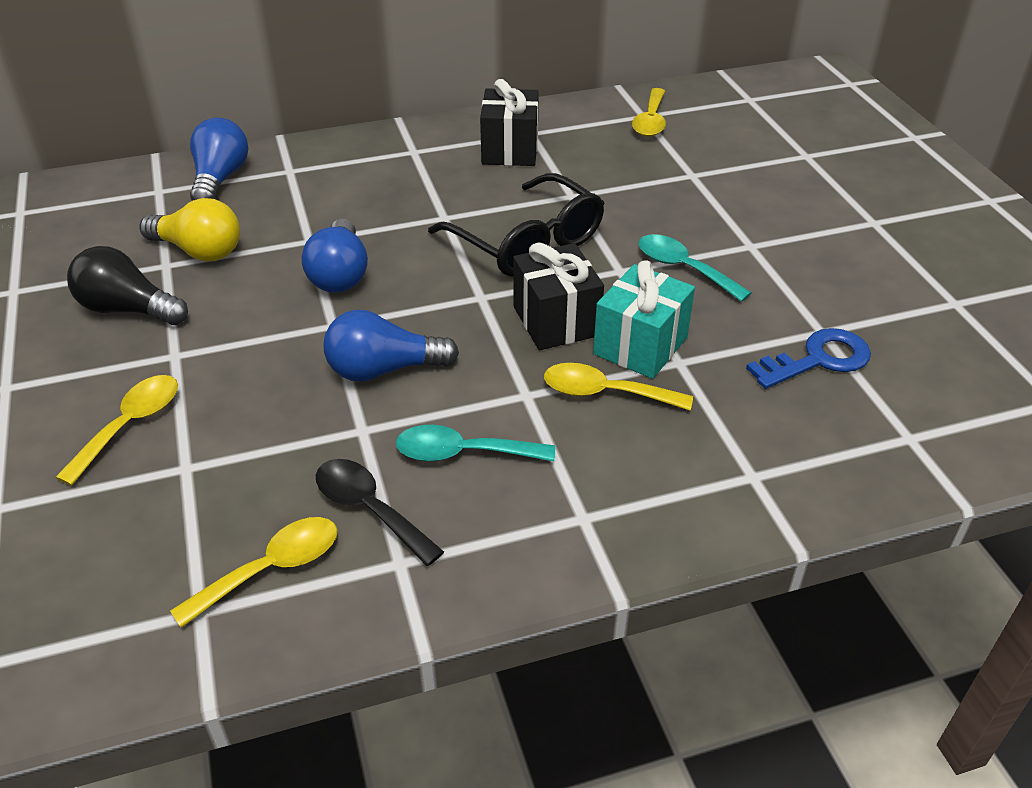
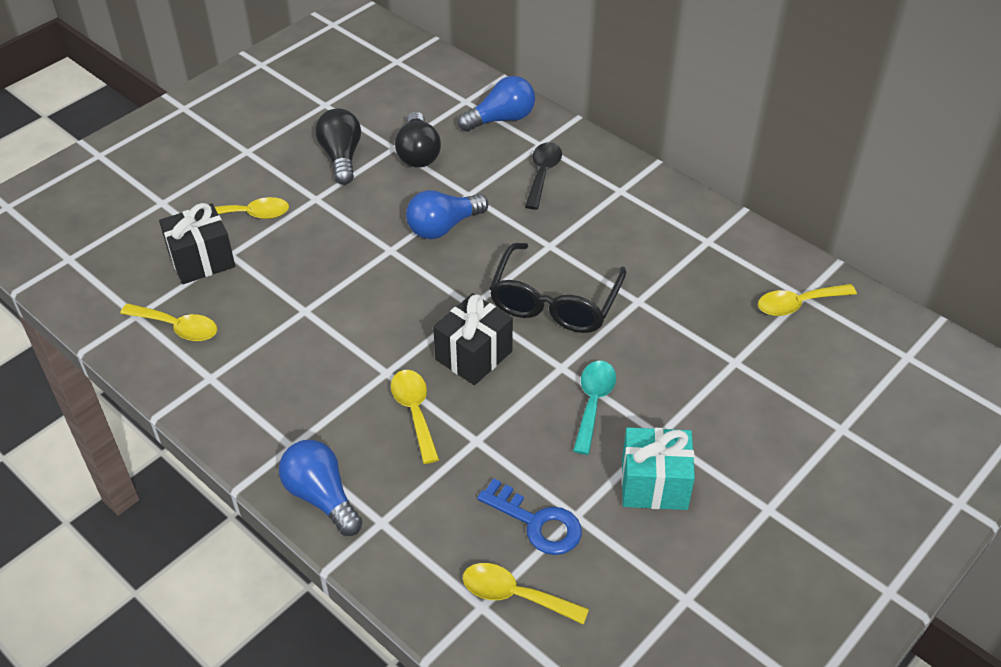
camera: 60 degrees right, 5 degrees up
(199, 251) = (418, 153): yellow light bulb -> black light bulb
(369, 509) = (242, 345): black spoon -> black spoon (543, 174)
(383, 370) = (364, 294): blue light bulb -> blue light bulb (321, 496)
(463, 453) = (312, 365): turquoise spoon -> none
(510, 150) = (670, 240): black gift -> black gift (202, 260)
(640, 346) = (479, 412): turquoise gift -> turquoise gift (654, 484)
(905, 409) = (514, 595): none -> yellow spoon

